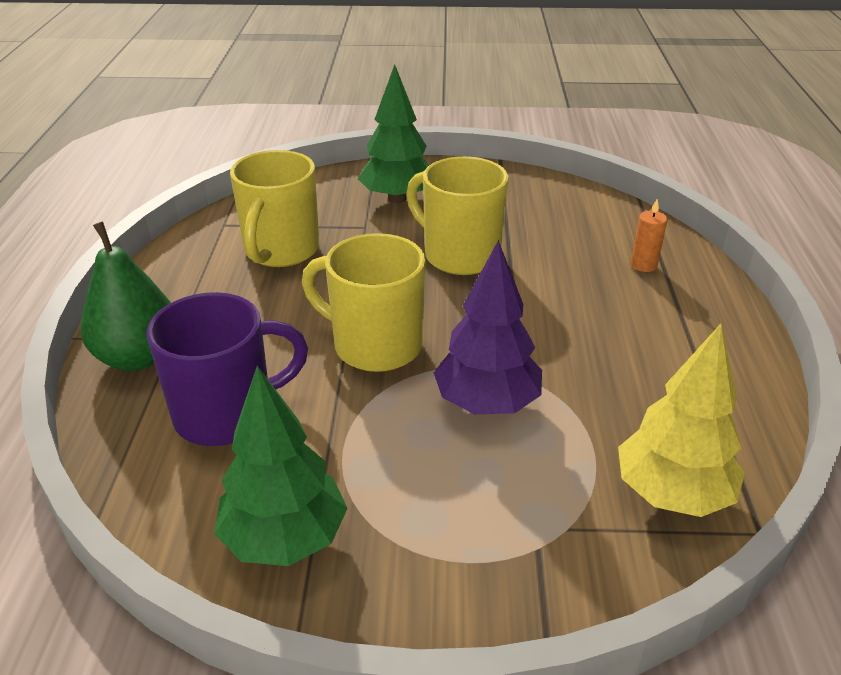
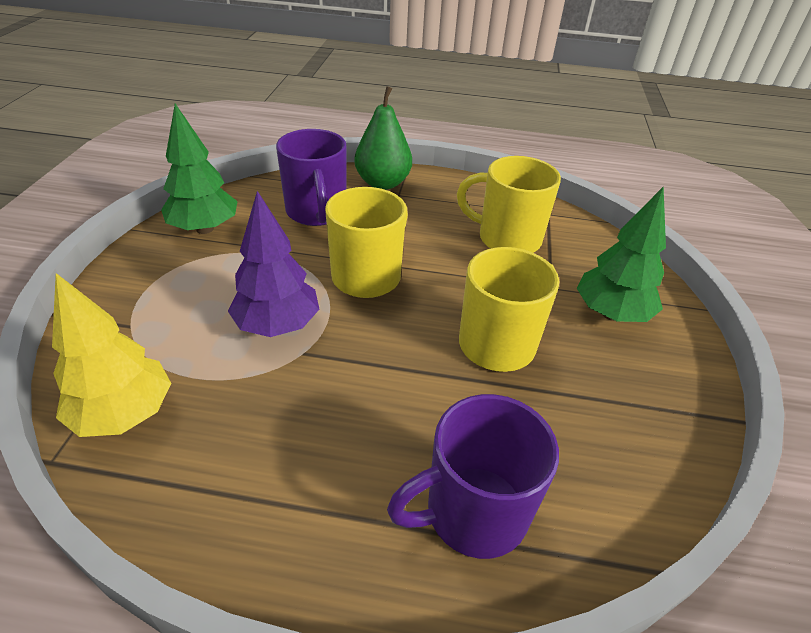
camera: 95 degrees right, 5 degrees up
(643, 265) = (473, 512): orange candle -> purple mug

